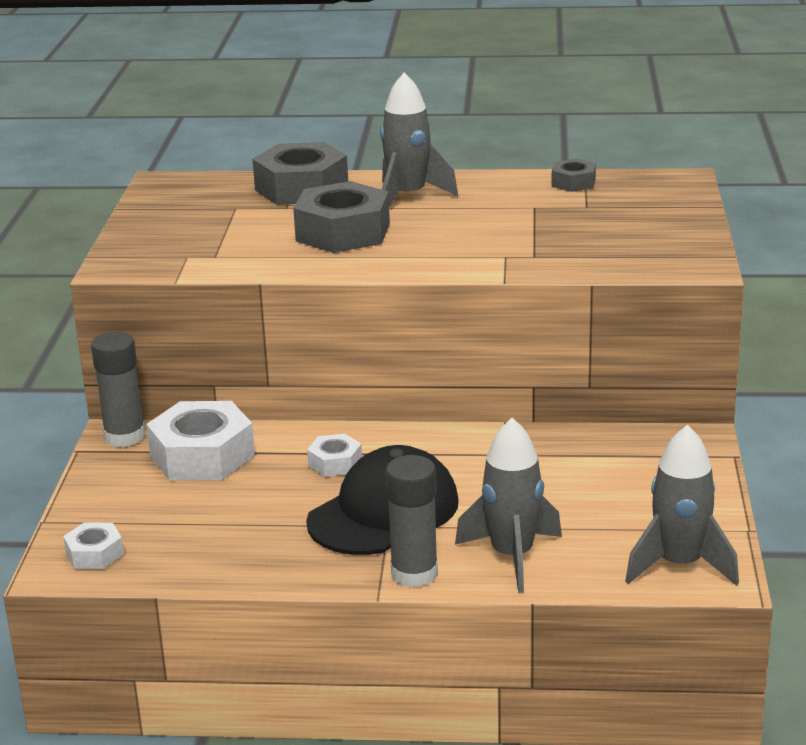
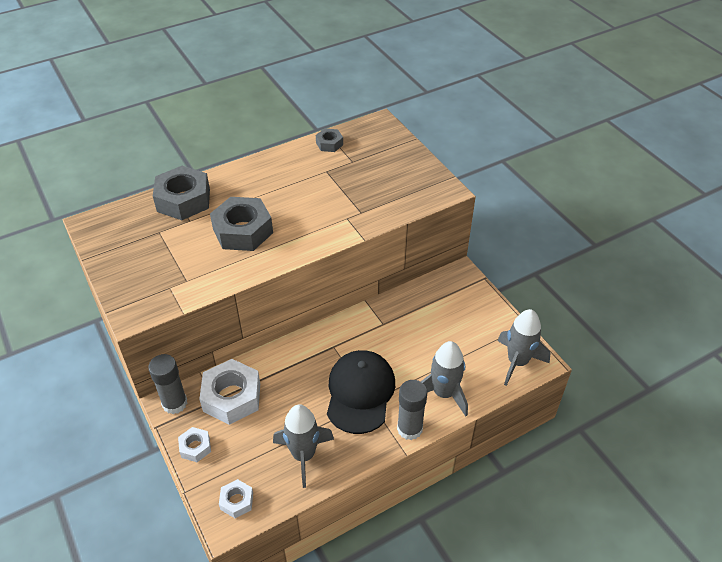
camera: 35 degrees left, 20 degrees up
(335, 463) = (307, 369): white nut -> white nut (195, 447)
(408, 197) = (252, 186): grey rocket -> grey rocket (303, 455)

